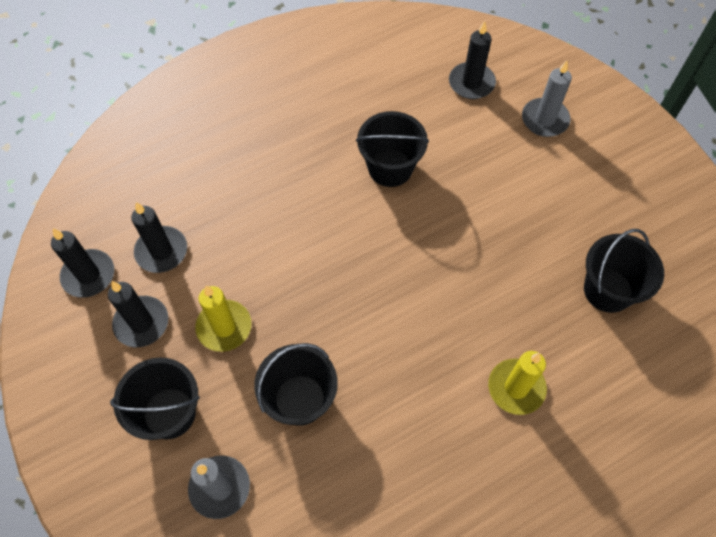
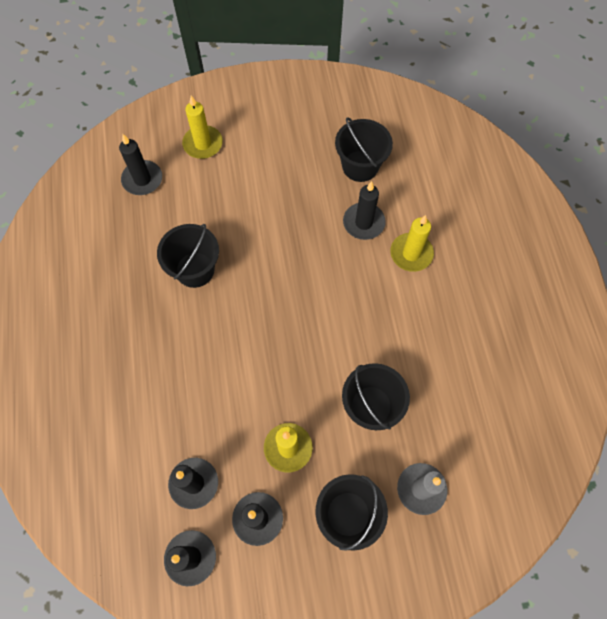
camera: 70 degrees left, 5 degrees up
(531, 319) = (363, 223): none -> black candle
(544, 119) = (203, 144): grey candle -> yellow candle

